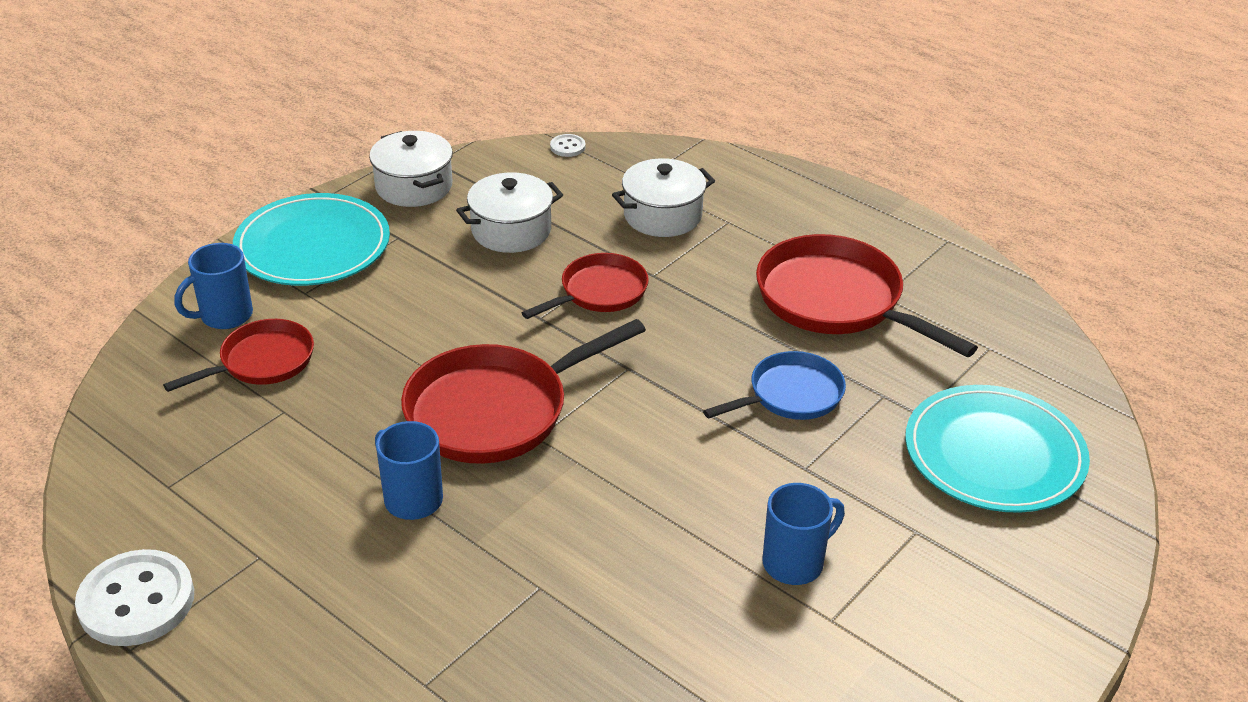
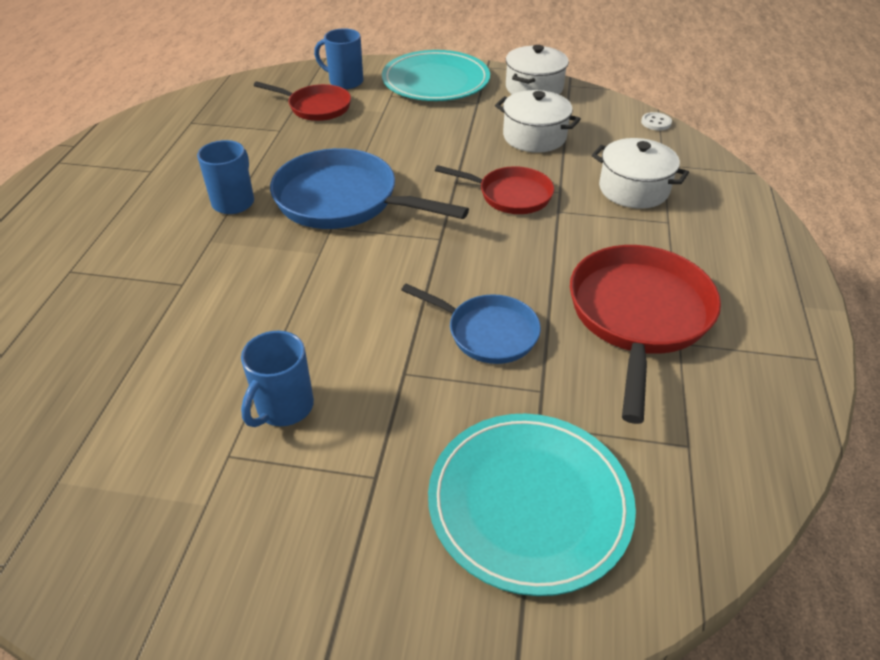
camera: 60 degrees right, 5 degrees up
(136, 601) = (96, 149): white button -> none
(496, 410) = (344, 201): red pan -> blue pan
(795, 563) = (284, 408): blue mug -> blue mug turned 90 degrees clockwise

